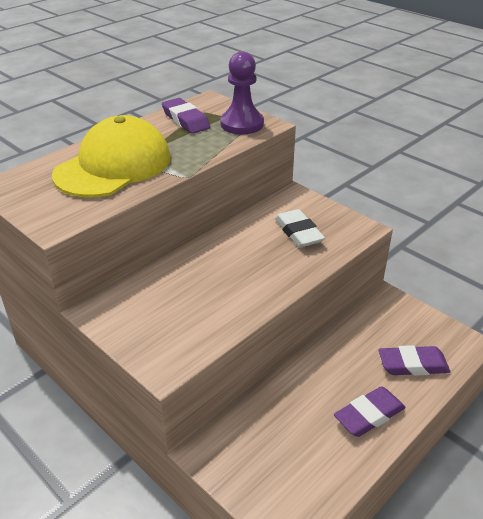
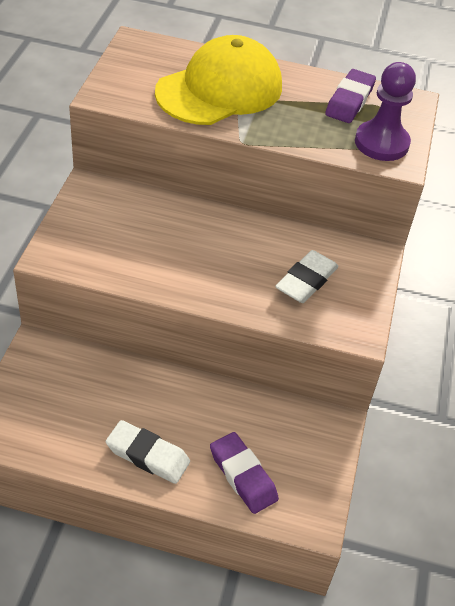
camera: 55 degrees right, 10 degrees up
(113, 166) = (220, 89): yellow cap -> yellow cap turned 45 degrees counterclockwise
(369, 415) = (148, 455): purple eraser -> white eraser

